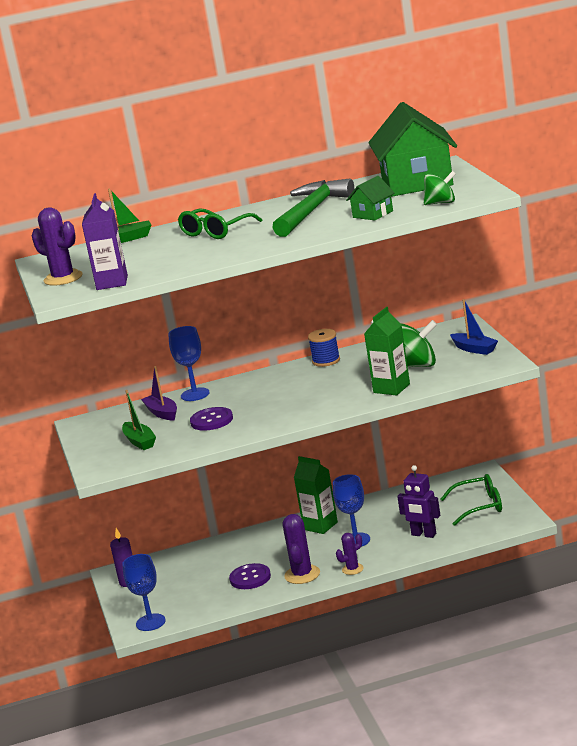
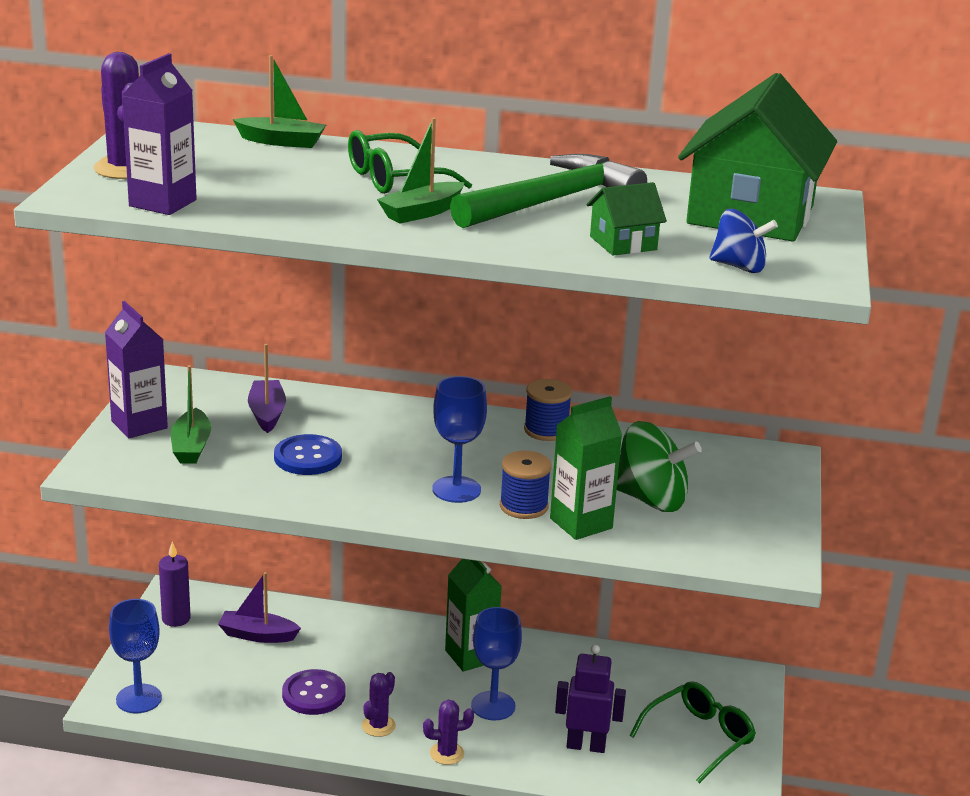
camera: 20 degrees right, 5 degrees up
(95, 445) = (139, 424): none -> purple carton
(186, 568) = (257, 635): none -> purple boat
(195, 394) = (335, 403): blue goblet -> blue goblet (456, 489)
(211, 420) = (308, 457): purple button -> blue button
(254, 238) = (422, 212): none -> green boat
(302, 575) = (378, 726): purple cactus -> purple cactus, size x0.60
(354, 394) = (523, 506): none -> blue spool
(423, 534) = (586, 746): purple robot -> purple robot turned 135 degrees clockwise
(441, 203) = (739, 267): green spinning top -> blue spinning top
(474, 349) = (758, 510): blue boat -> none
(479, 506) = (699, 738): green glasses -> green glasses turned 60 degrees counterclockwise

